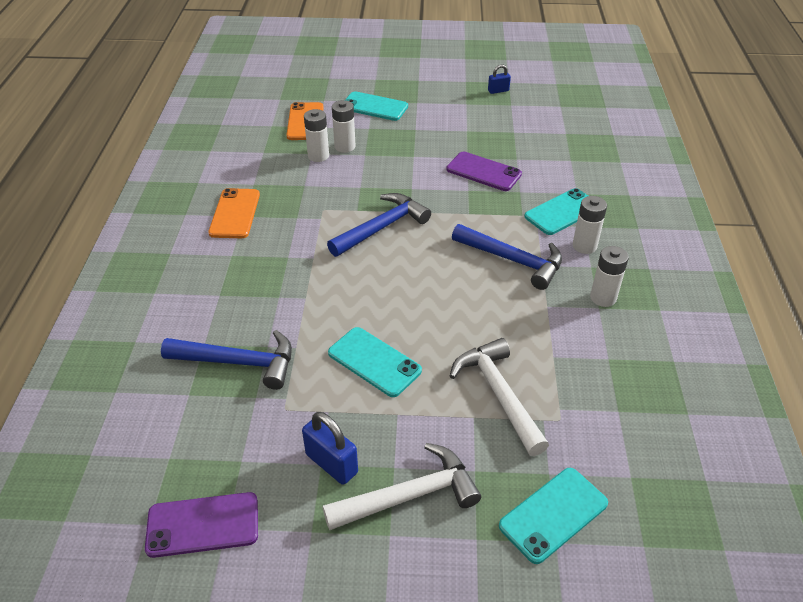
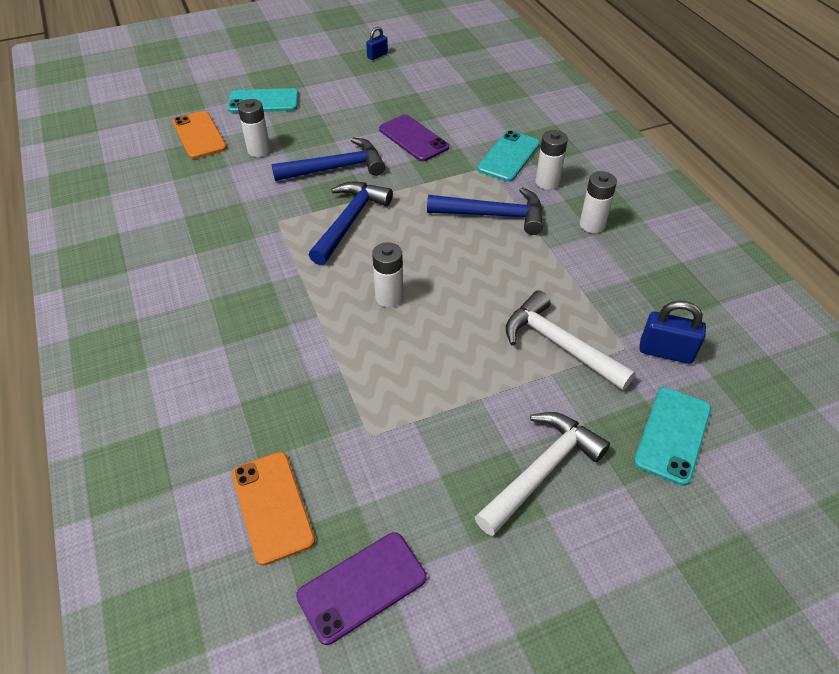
camera: 25 degrees left, 5 degrees up
(235, 213) = (184, 253): orange phone -> orange phone (272, 506)
(238, 362) = (290, 407): blue hammer -> blue hammer (335, 168)
(318, 156) = (237, 167): white battery -> white battery (389, 297)
(331, 463) = (450, 471): blue padlock -> blue padlock (665, 352)
(374, 362) = (427, 356): turquoise phone -> none
(483, 172) = (413, 138): purple phone -> purple phone turned 45 degrees clockwise

